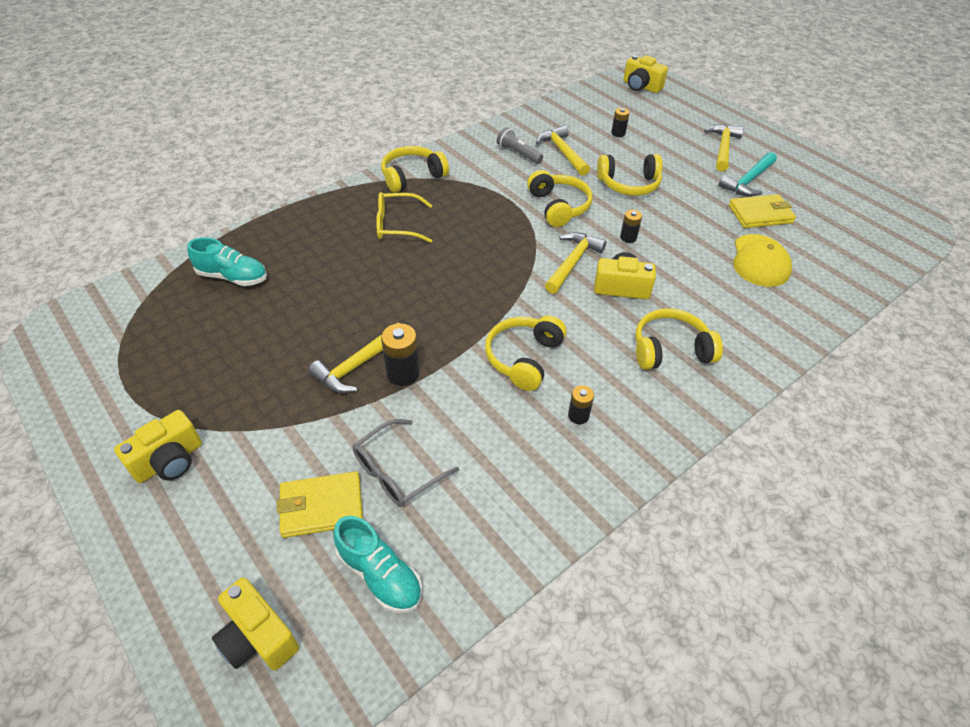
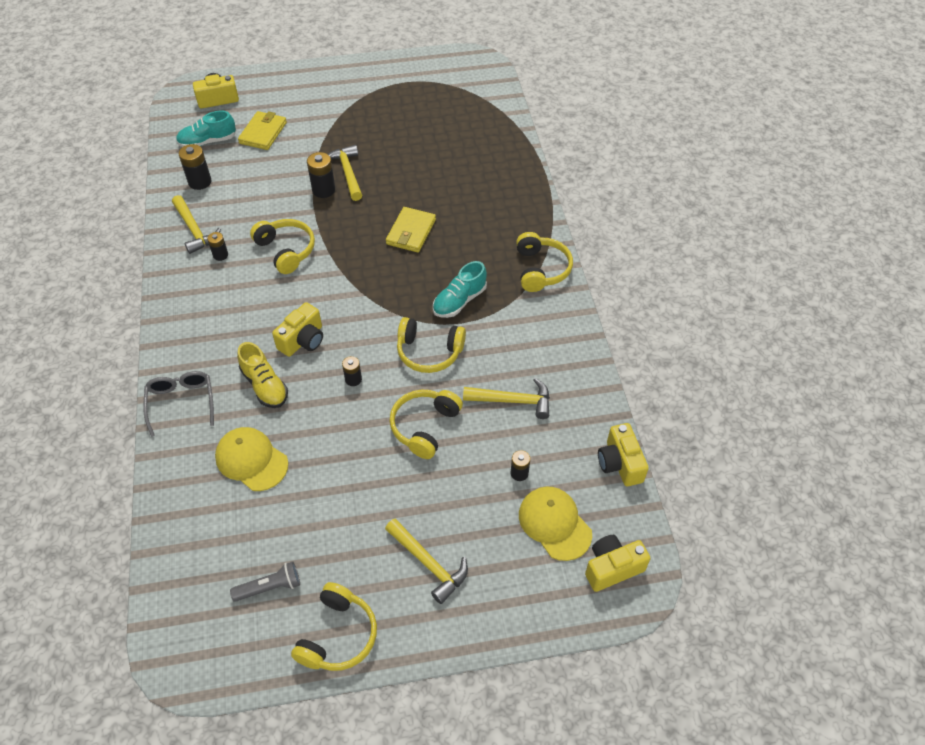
camera: 120 degrees right, 5 degrees up
(169, 461) = (340, 89): yellow camera -> yellow camera (620, 463)
(233, 277) = (477, 138): turquoise shoe -> turquoise shoe (459, 301)
(397, 225) = (477, 237): yellow glasses -> none
(397, 471) = (257, 165): grey glasses -> grey glasses (181, 402)
(473, 524) = (200, 182): none -> black battery
(518, 153) = (532, 362): grey flashlight -> grey flashlight (270, 587)
(572, 262) = (353, 324): yellow hammer -> yellow hammer (194, 230)
(637, 111) = (554, 524): none -> yellow cap
(670, 350) = (223, 333): yellow headphones -> yellow headphones (338, 635)
(691, 288) = (265, 385): none -> yellow shoe
(748, 181) = (357, 542): turquoise hammer -> none
(760, 214) = (304, 511): yellow wallet -> yellow wallet (411, 232)

